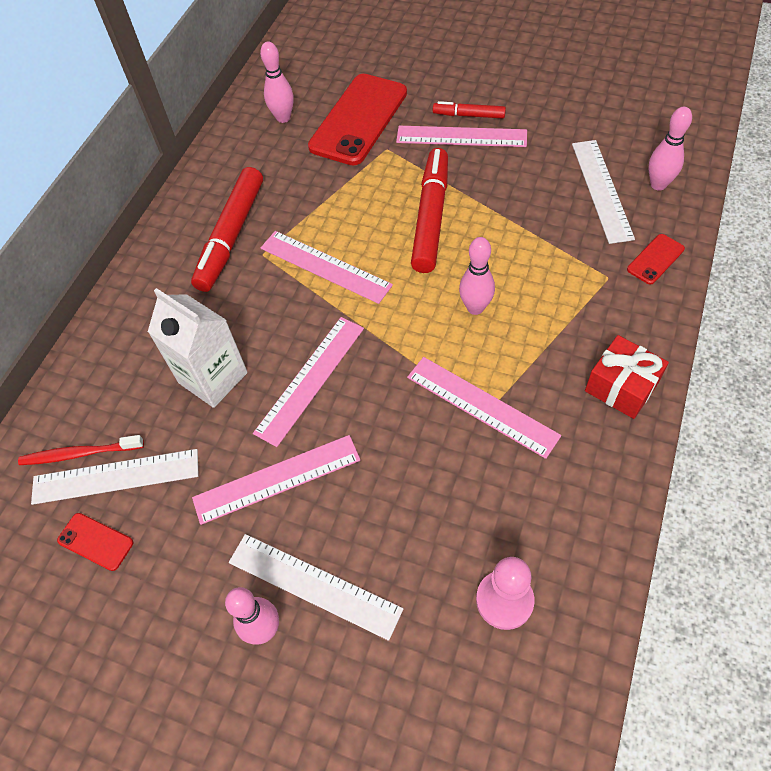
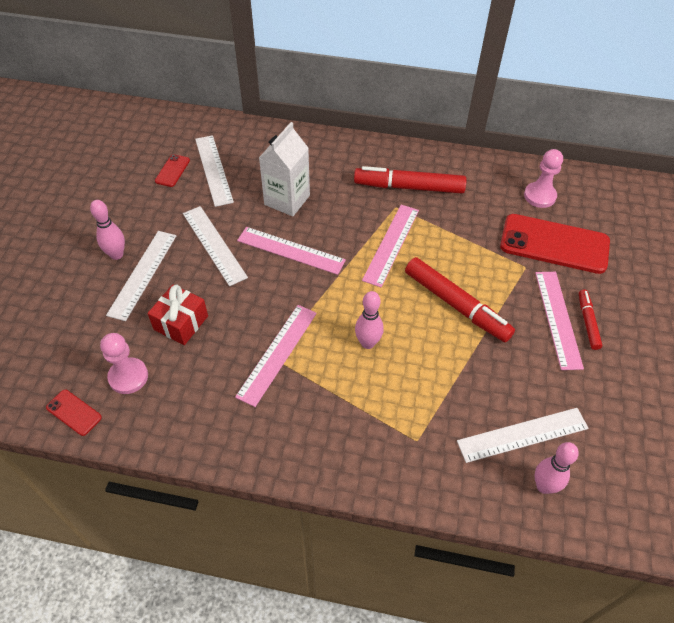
camera: 75 degrees right, 5 degrees down
(79, 454) = (228, 151): red toothbrush -> none
(277, 479) = (214, 245): pink ruler -> white ruler
(283, 118) = (539, 196): pink bowling pin -> pink pawn
(431, 217) = (456, 305): red marker -> red marker turned 45 degrees clockwise
(621, 387) = (303, 450): red gift -> red gift (181, 323)
(655, 259) = (446, 480): red phone -> red phone (74, 412)

